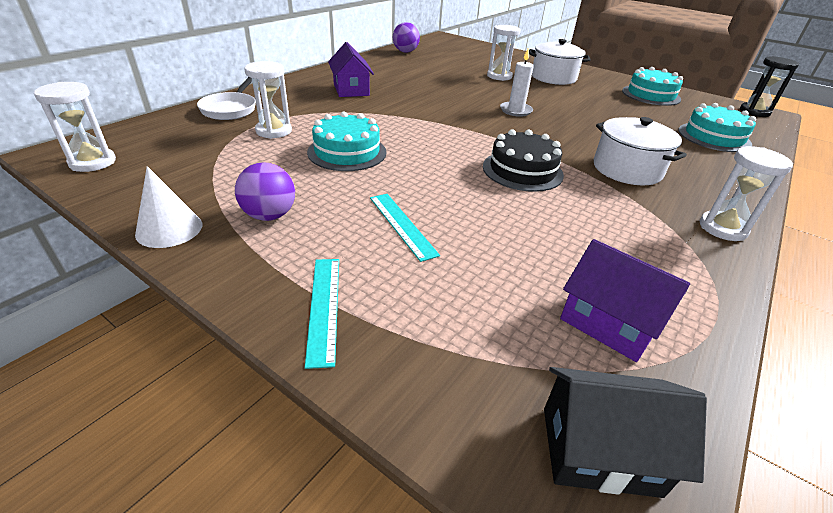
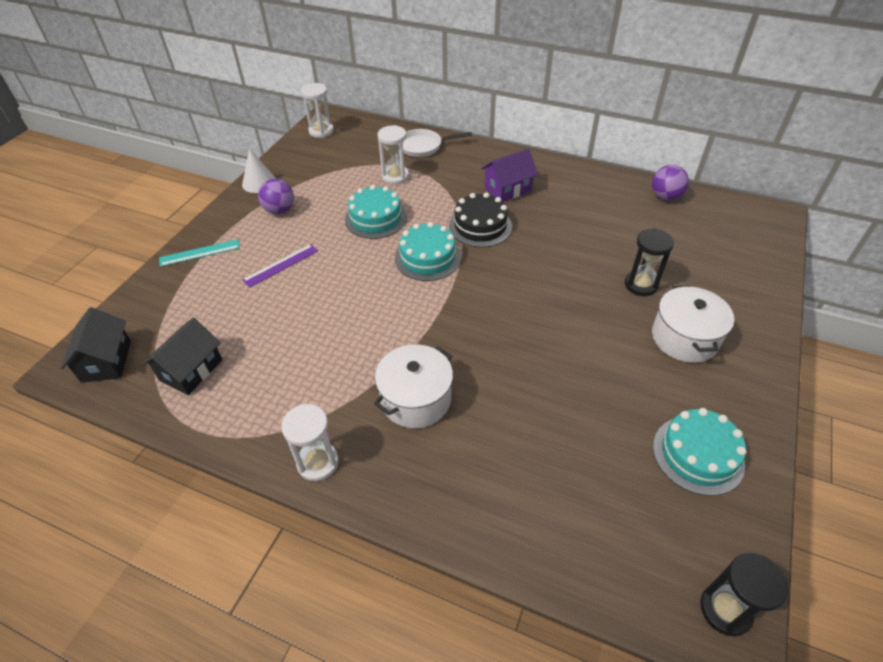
camera: 80 degrees right, 10 degrees up
(402, 225) = (281, 265): turquoise ruler -> purple ruler
(499, 76) = (641, 285): white hourglass -> black hourglass
(515, 111) = (528, 307): white candle -> none
(522, 170) = (383, 320): black cake -> black cake (480, 226)
(609, 323) = (191, 370): purple house -> black house
(714, 137) = (559, 510): turquoise cake -> turquoise cake (427, 257)

